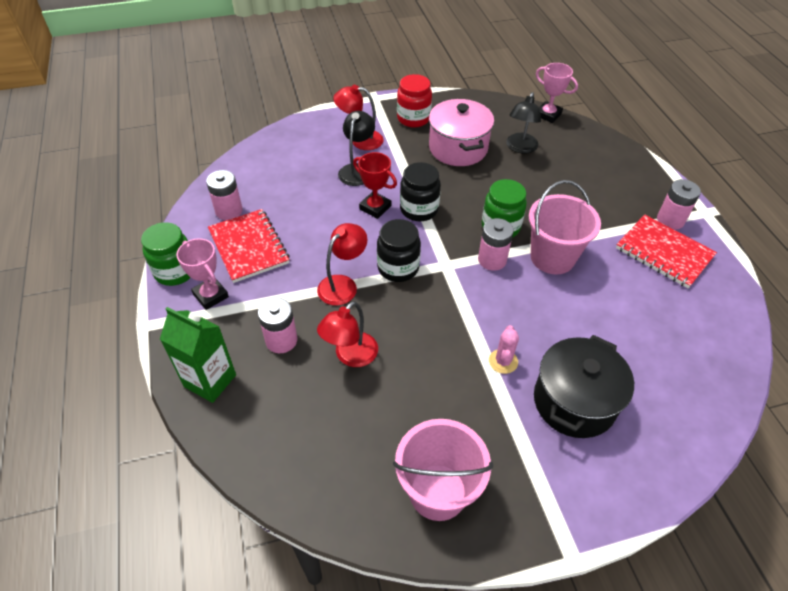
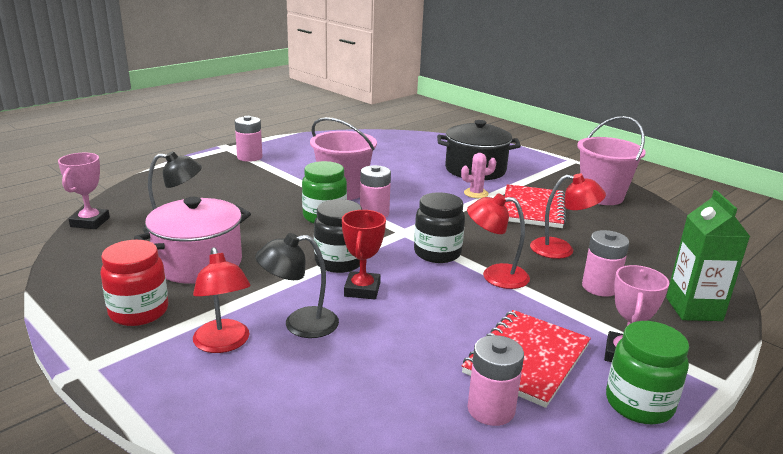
camera: 120 degrees left, 25 degrees down
(664, 252) = (294, 157): red notebook -> red notebook (532, 208)

